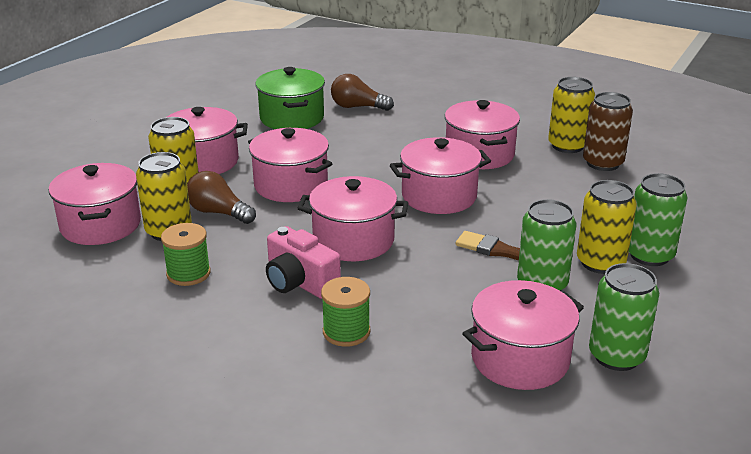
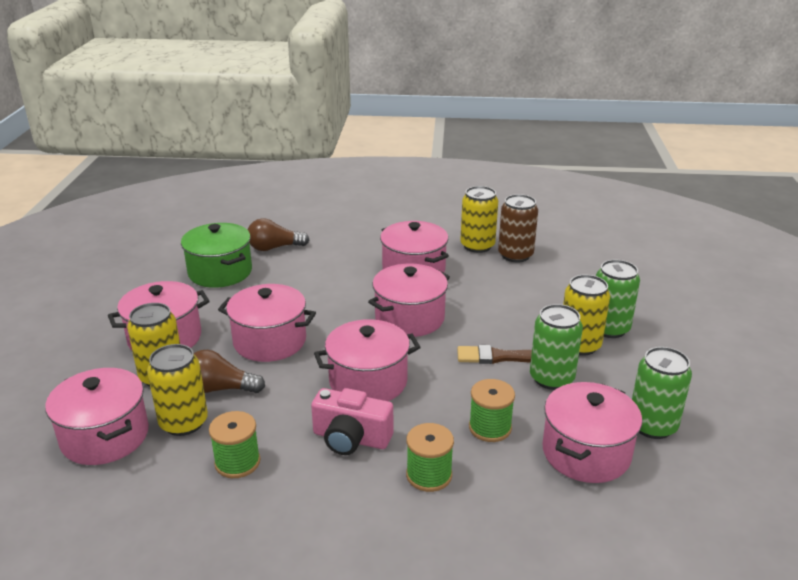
camera: 25 degrees left, 0 degrees up
(439, 310) = (490, 428): none -> green spool

